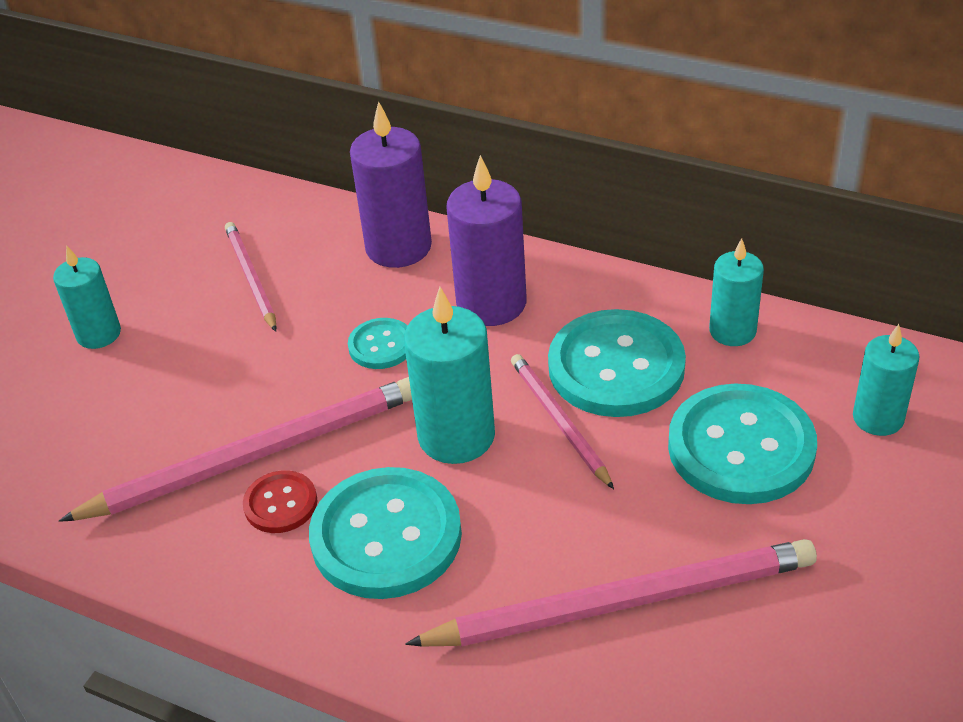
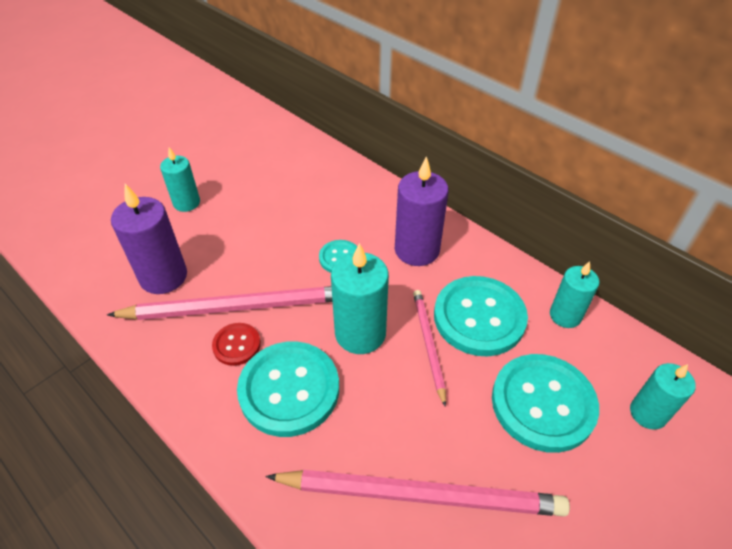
camera: 15 degrees right, 5 degrees up
(251, 278) = (284, 193): pink pencil -> none
(398, 247) = (376, 197): purple candle -> purple candle (163, 276)

